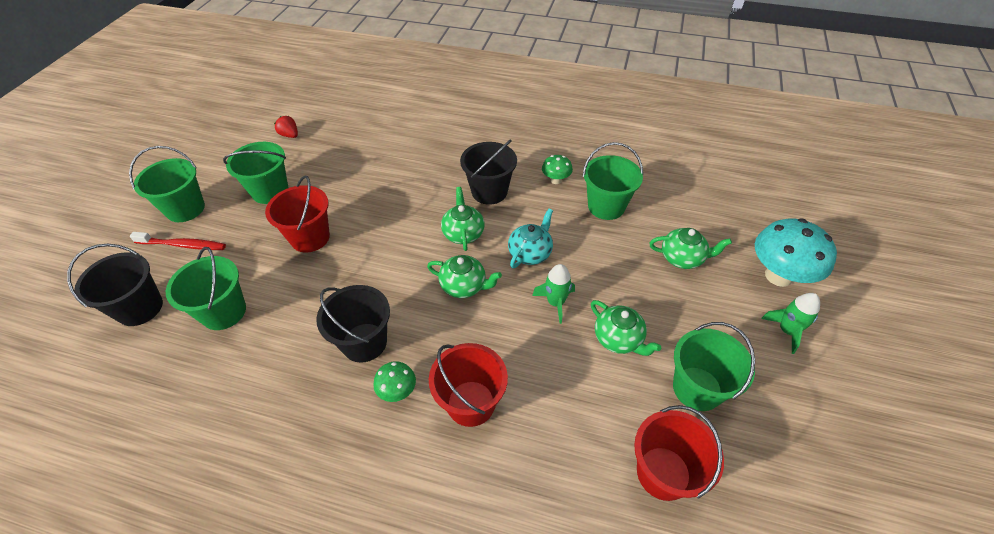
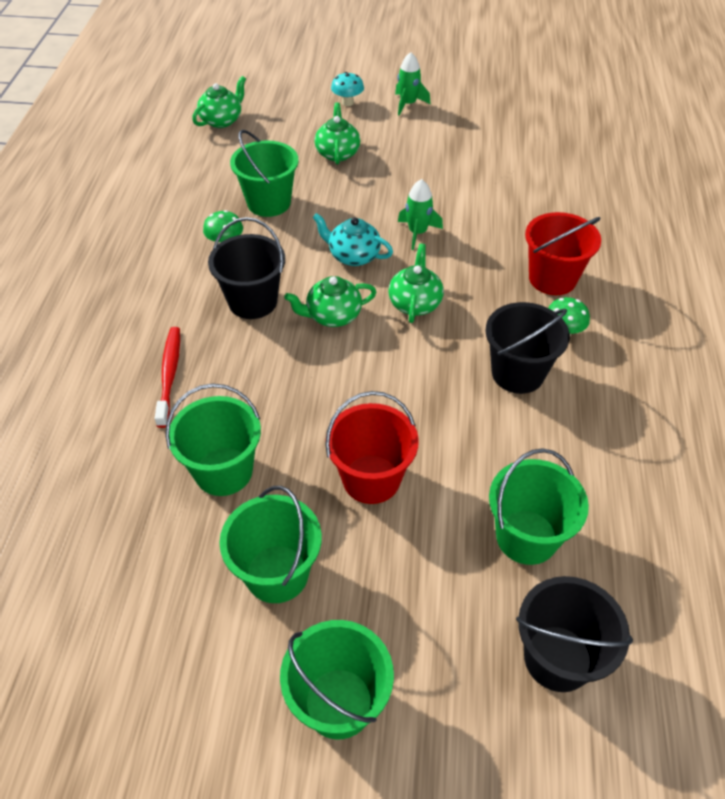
camera: 100 degrees left, 0 degrees up
(183, 245) = (423, 660): red toothbrush -> red toothbrush (169, 374)
(290, 135) = (114, 601): red strawberry -> none
(618, 339) = (448, 191): green teapot -> green teapot (222, 120)
(663, 473) = (562, 169): red bucket -> none
(697, 388) = (482, 150): green bucket -> green bucket (223, 471)
(778, 276) = (347, 102): turquoise mushroom -> turquoise mushroom, size x0.50

